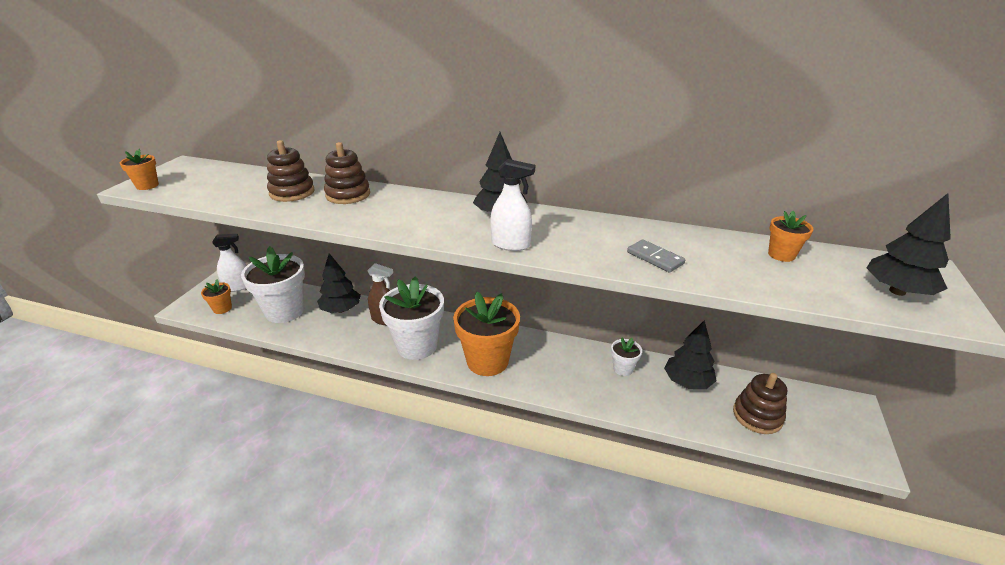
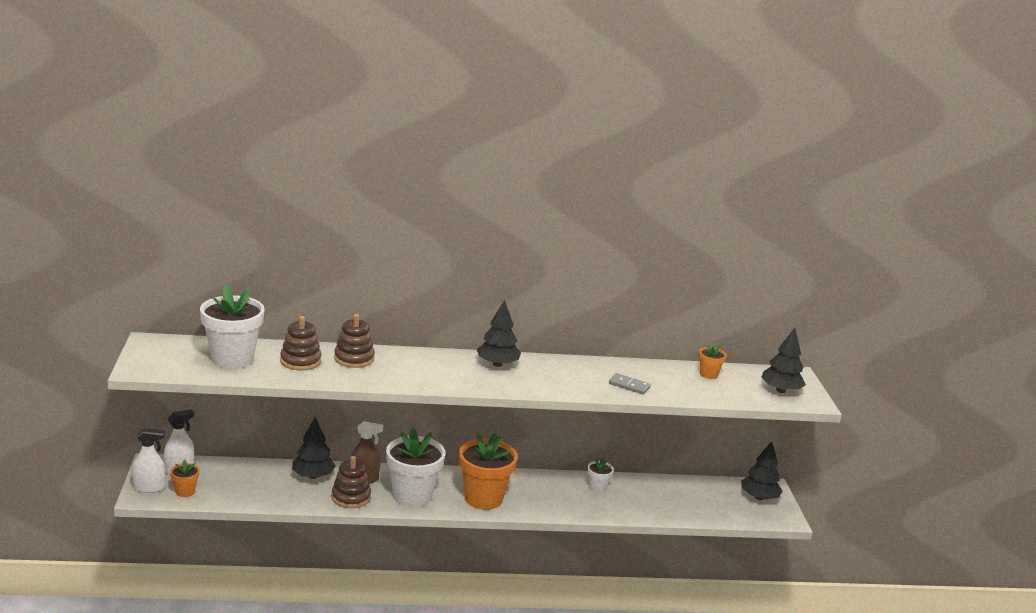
camera: 25 degrees left, 10 degrees down
(147, 185) = (149, 367): orange flower pot -> none
(285, 311) = (255, 485): white flower pot -> white flower pot (232, 359)
(511, 245) = (524, 387): white spray bottle -> white spray bottle (149, 488)
(687, 382) = (650, 489): black tree -> black tree (759, 497)
(757, 416) = (707, 504): brown stacking toy -> brown stacking toy (351, 497)

